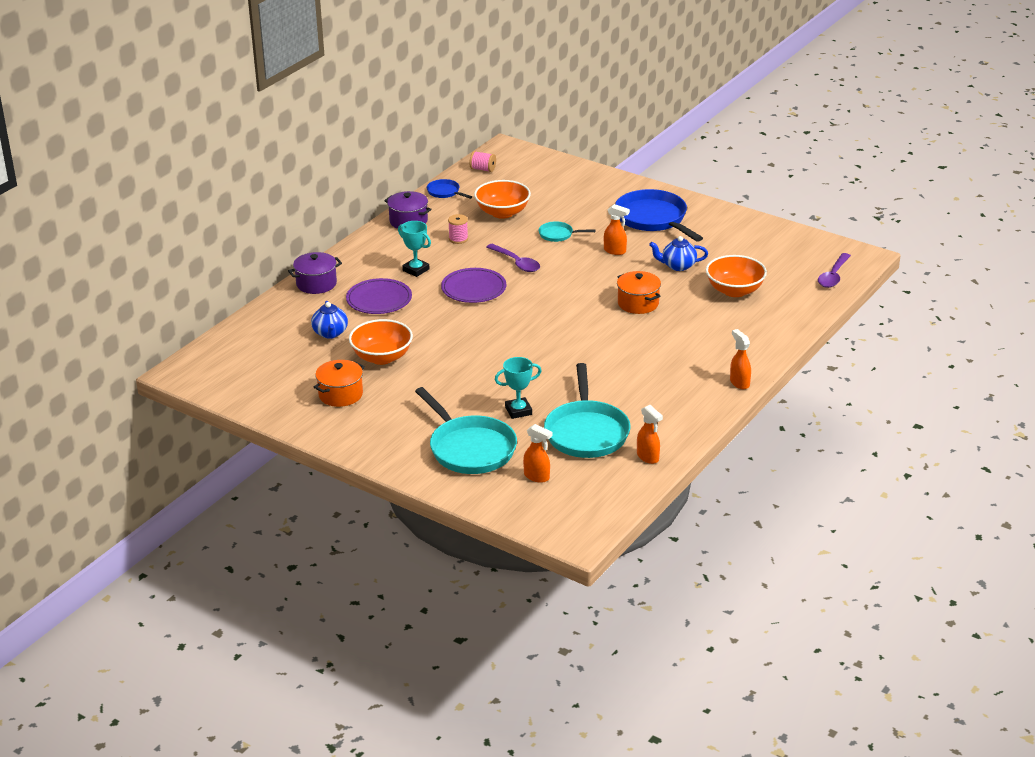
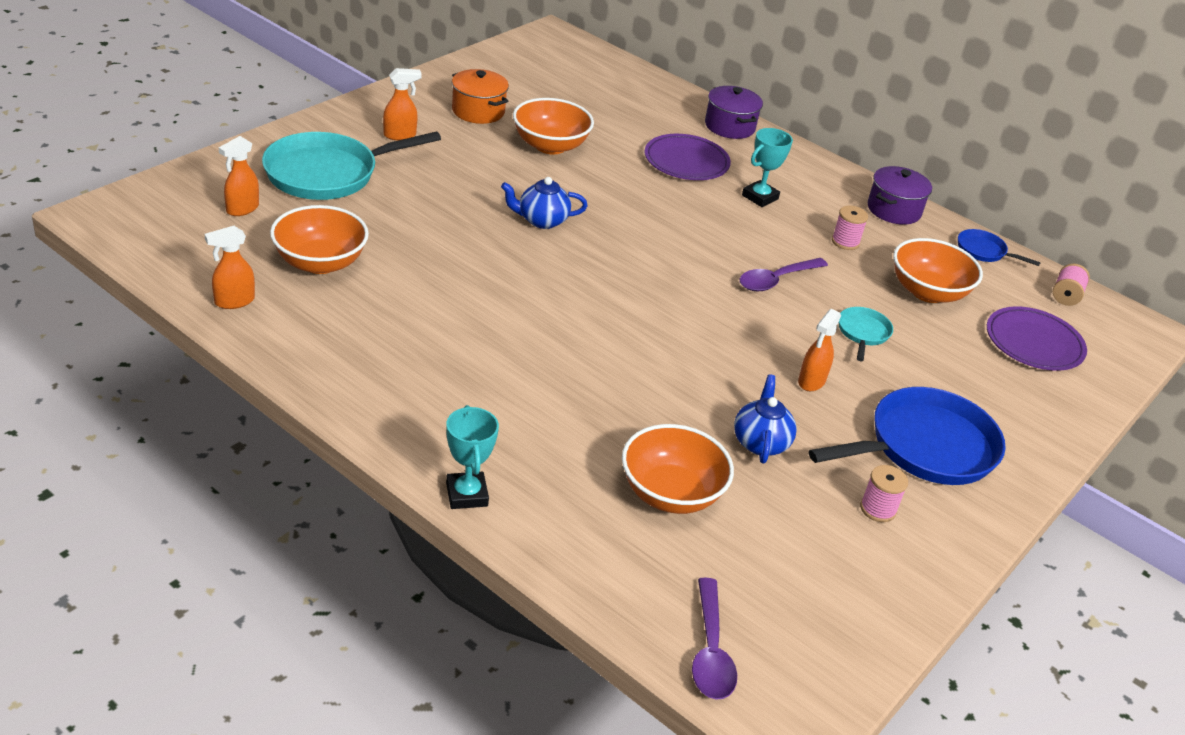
camera: 90 degrees right, 5 degrees up
(330, 333) = (613, 121): blue teapot -> blue teapot (542, 220)
(445, 192) = (984, 251): blue pan -> blue pan turned 105 degrees counterclockwise
(473, 289) = (706, 233): purple plate -> purple plate (1034, 343)
(518, 411) = (393, 219): turquoise trophy -> turquoise trophy (467, 494)
(586, 432) = (320, 262): turquoise pan -> orange bowl
(638, 303) = (644, 373): orange pot -> none
(710, 233) = (878, 509): none -> pink spool
(739, 383) = (382, 432): orange spray bottle -> orange spray bottle (400, 135)
(833, 276) = (710, 651): purple spoon -> purple spoon turned 120 degrees counterclockwise

